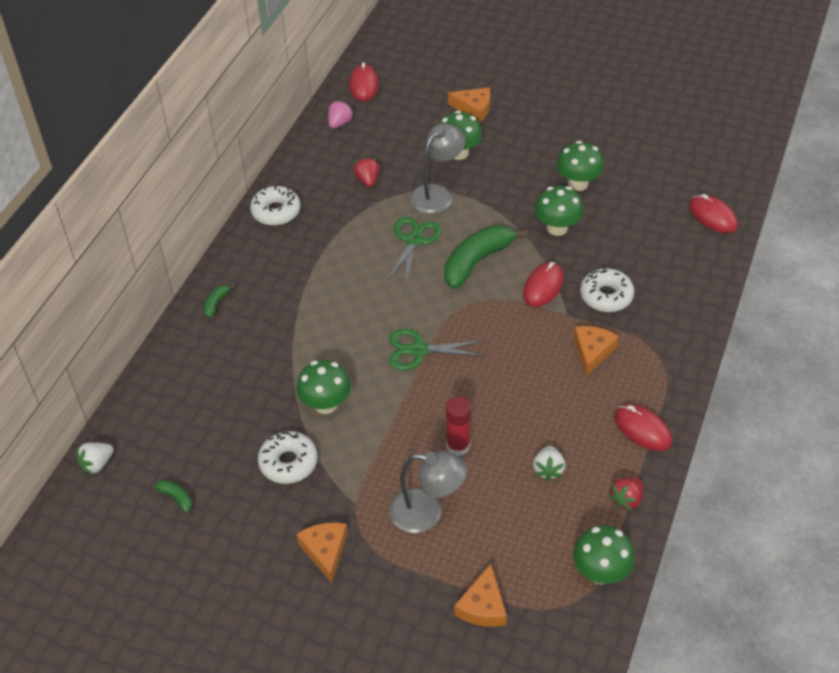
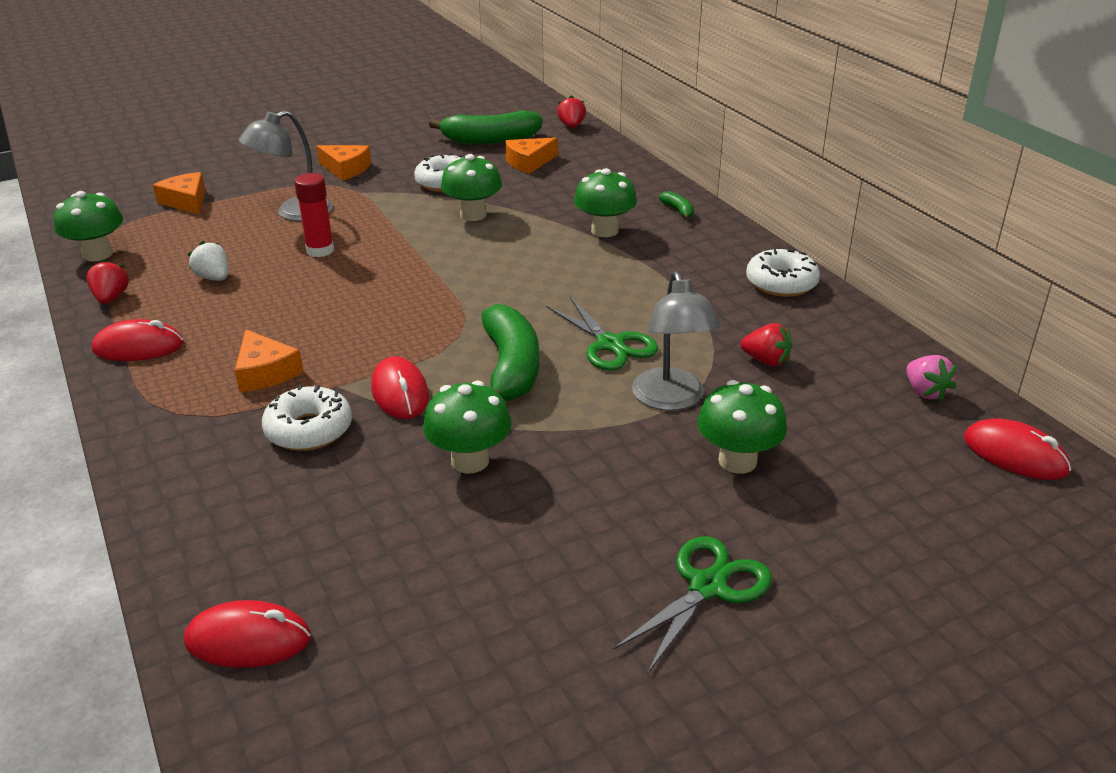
camera: 130 degrees right, 15 degrees down
(97, 464) = (571, 126): white strawberry -> red strawberry
(177, 498) = (490, 140): green banana -> green banana, size x2.30
(418, 350) = (452, 278): green scissors -> green scissors (707, 586)
(474, 109) = (837, 536): orange cheese -> orange cheese (529, 162)
(578, 183) = (523, 537): green mushroom -> green mushroom (604, 231)

